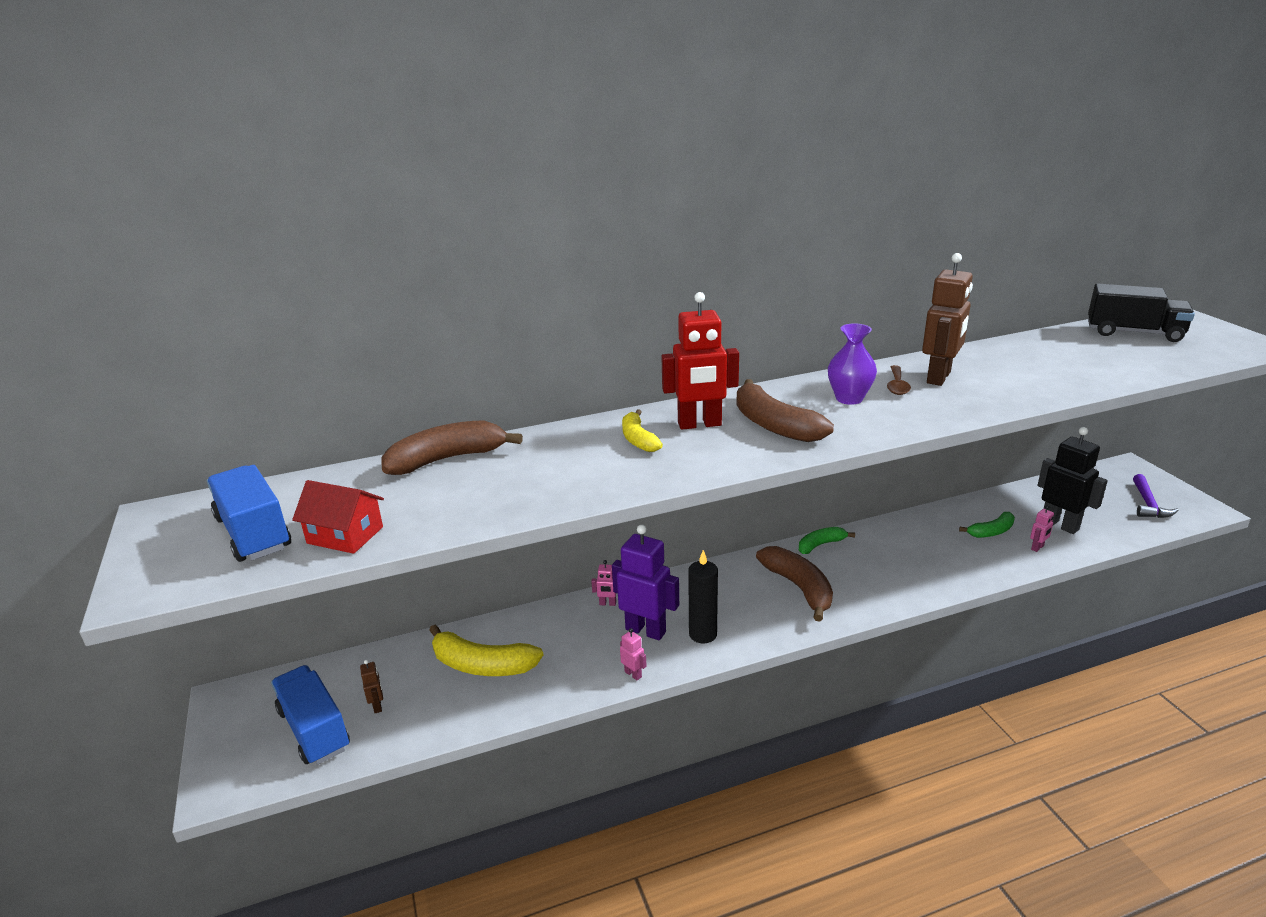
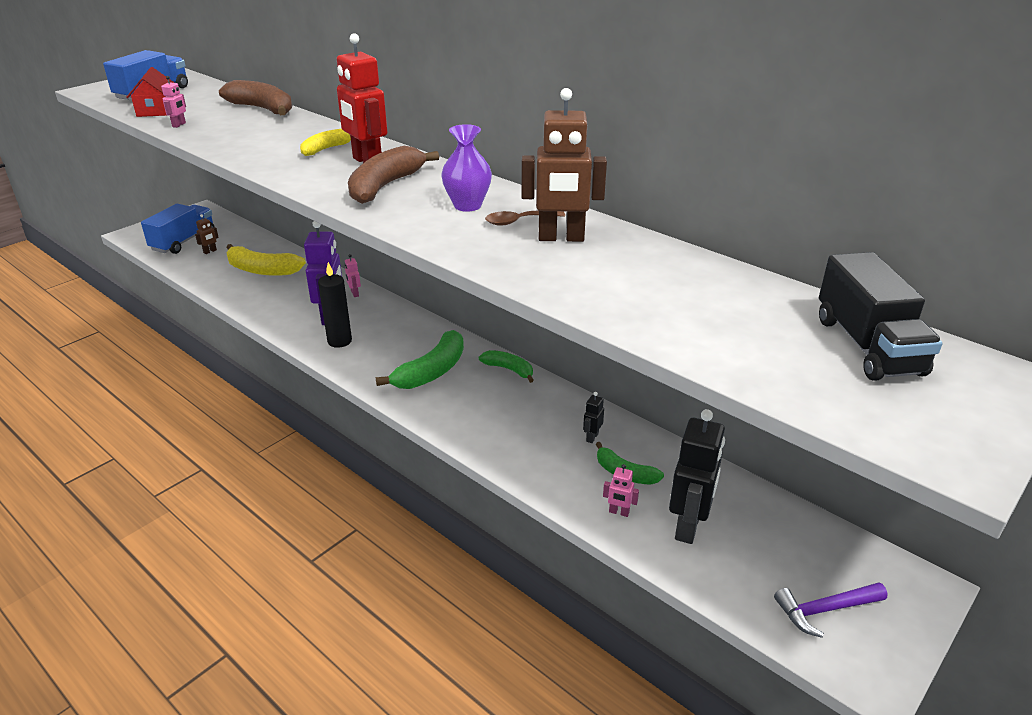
camera: 60 degrees right, 5 degrees up
(482, 665) = (262, 270): yellow banana -> yellow banana turned 60 degrees counterclockwise
(633, 674) = (278, 325): pink robot -> pink robot (179, 125)
(799, 588) = (431, 371): brown banana -> green banana
(940, 532) = (592, 437): none -> black robot

